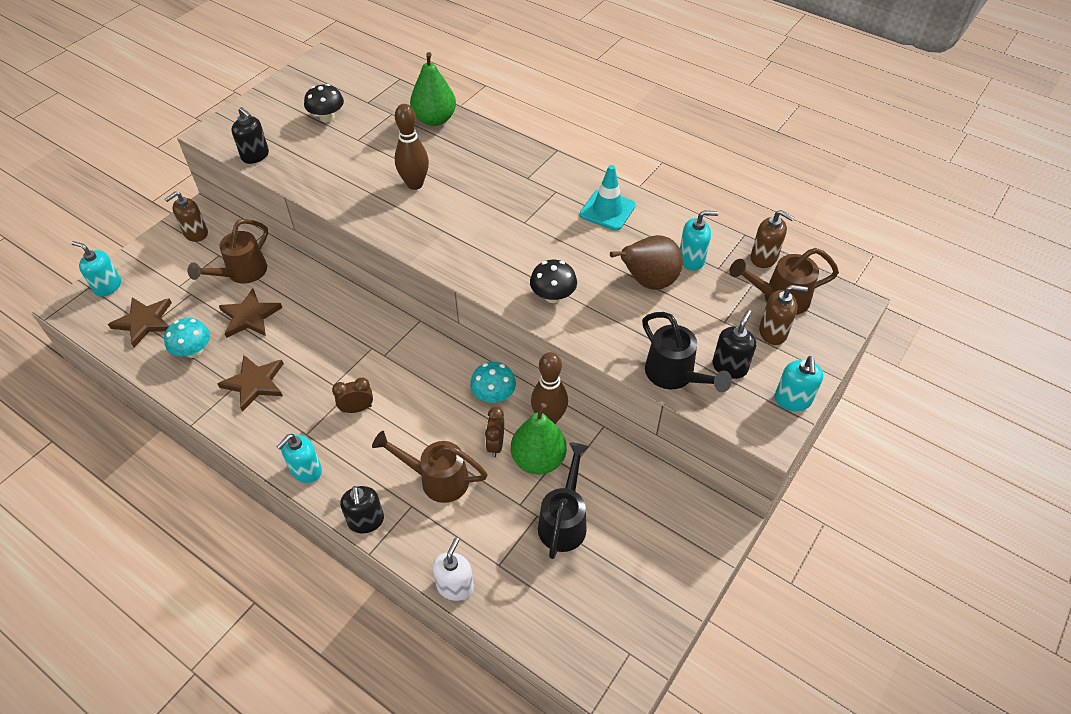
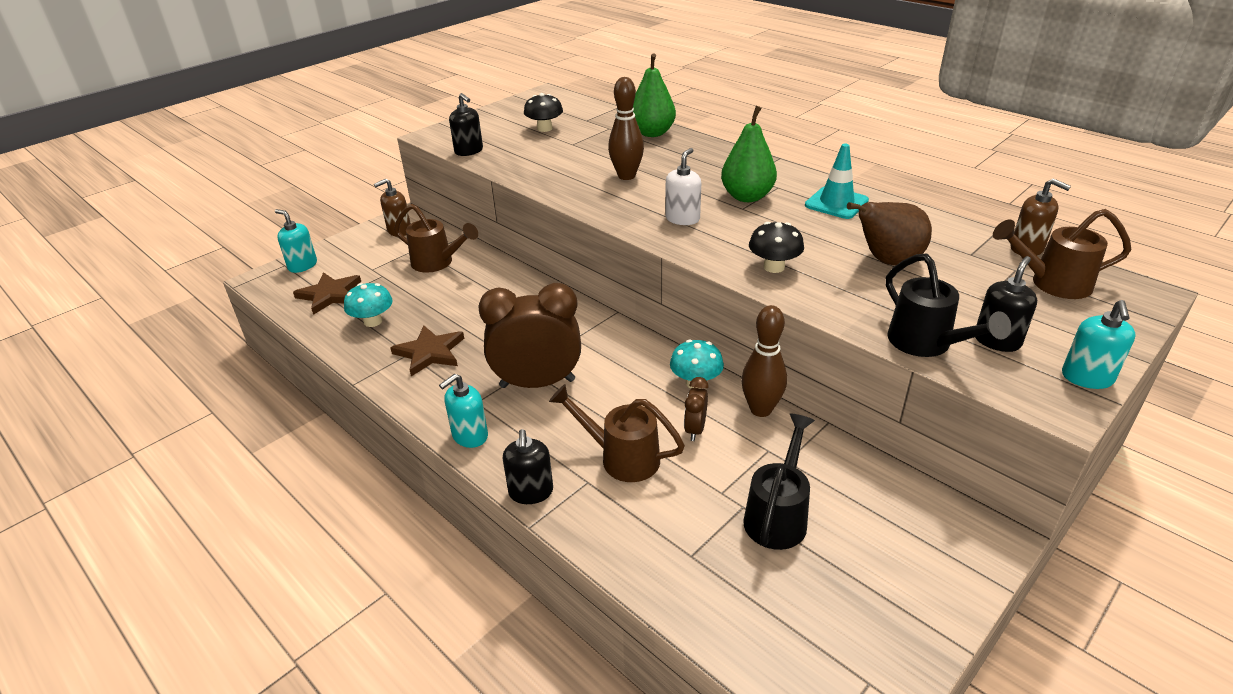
camera: 10 degrees right, 15 degrees down
(242, 273) = (437, 263): brown watering can -> brown watering can turned 105 degrees counterclockwise
(250, 316) = (437, 297): brown star -> none
(357, 409) = (537, 383): brown clock -> brown clock, size x2.21
(455, 586) = (632, 573): white soap dispenser -> white soap dispenser (682, 219)
(538, 460) = (746, 449): green pear -> green pear (747, 197)
(691, 259) = (938, 246): turquoise soap dispenser -> none
(773, 332) = (1049, 313): brown soap dispenser -> none

